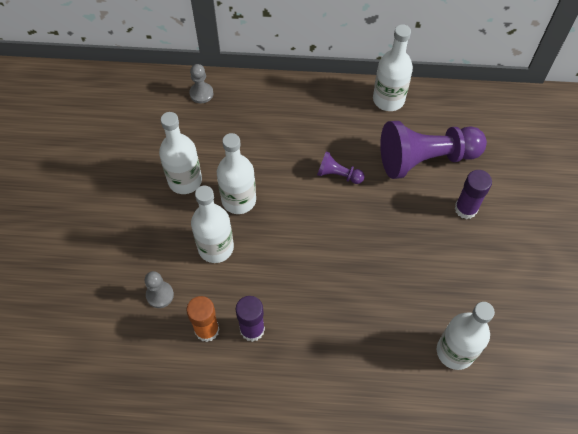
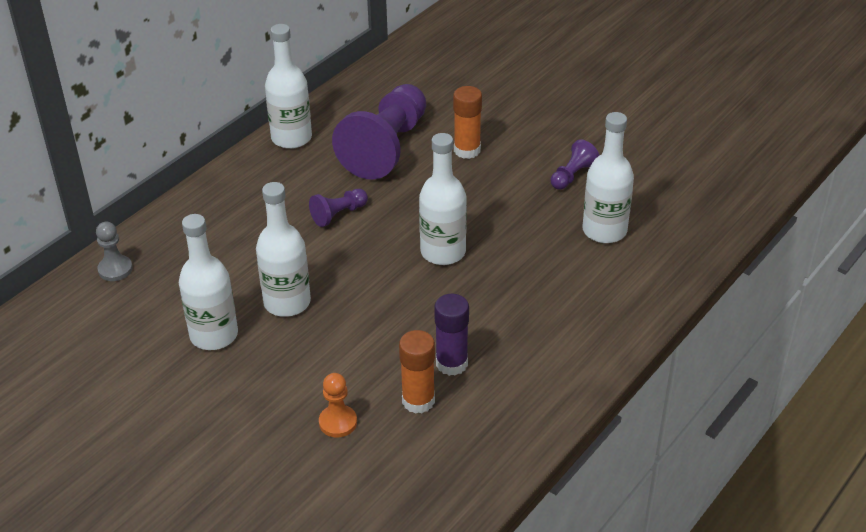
camera: 55 degrees left, 20 degrees down
(160, 295) = (338, 422): grey pawn -> orange pawn
(215, 247) = (326, 348): white bottle -> white bottle (443, 252)
(465, 209) = (467, 150): purple glue stick -> orange glue stick
(498, 294) = (572, 175): none -> purple pawn

